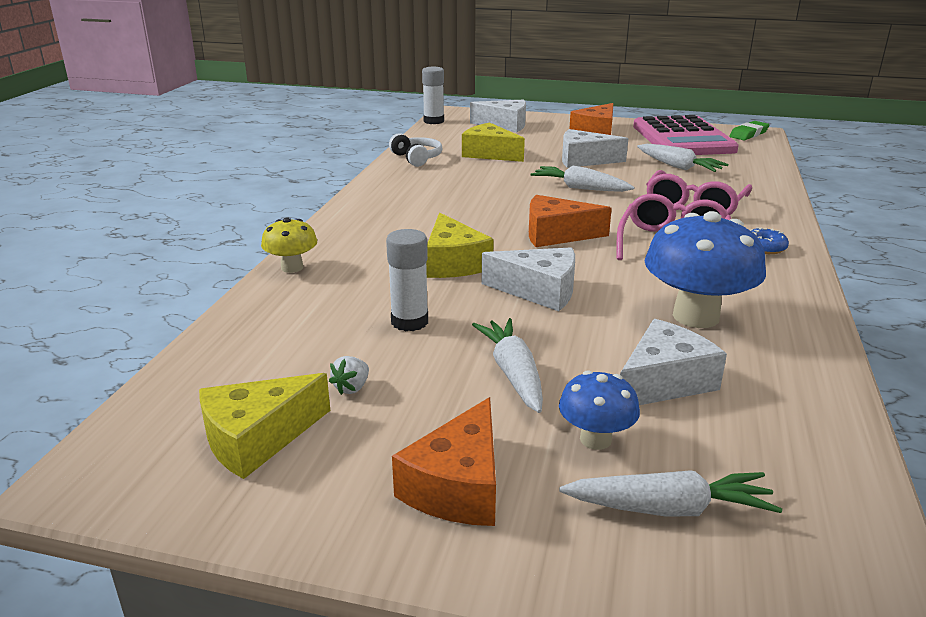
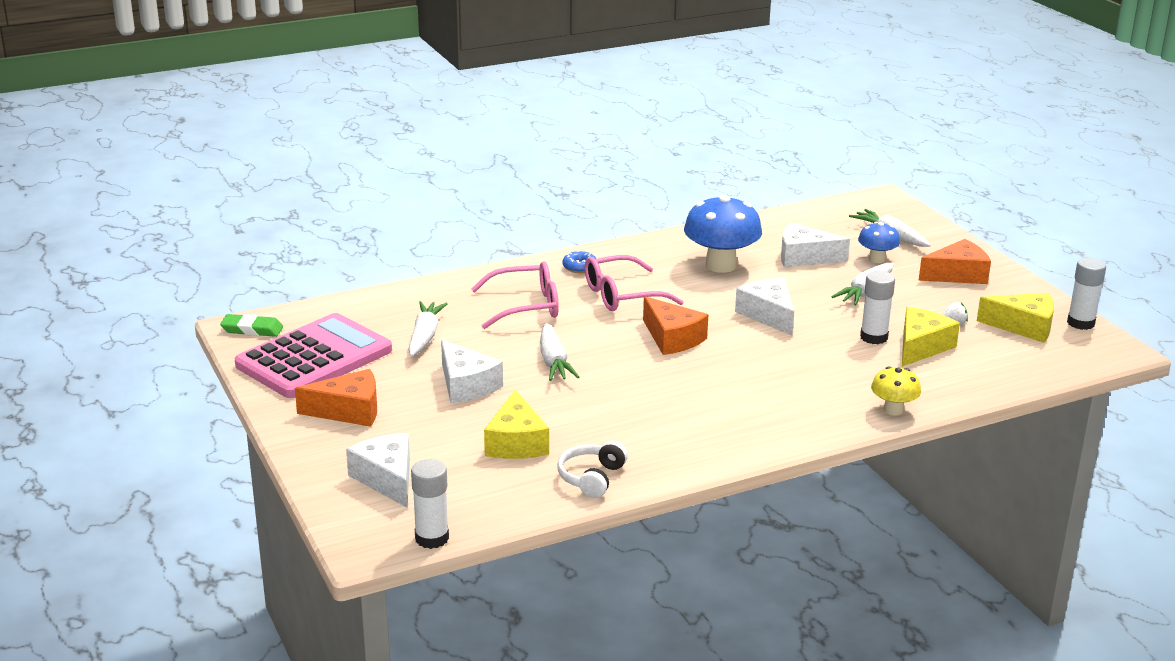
camera: 130 degrees left, 0 degrees up
(174, 501) = (1080, 323): none -> white glue stick
(453, 263) = (781, 356): yellow cheese -> yellow cheese (921, 347)

